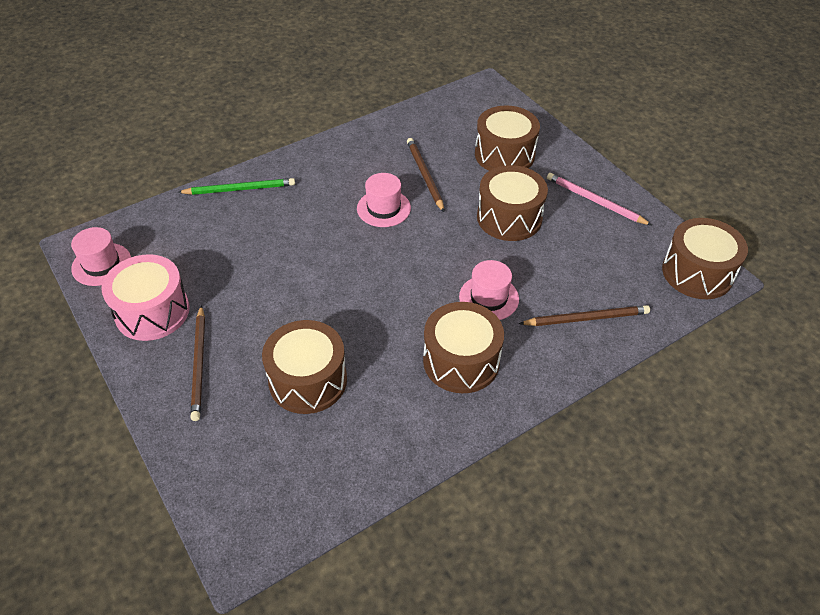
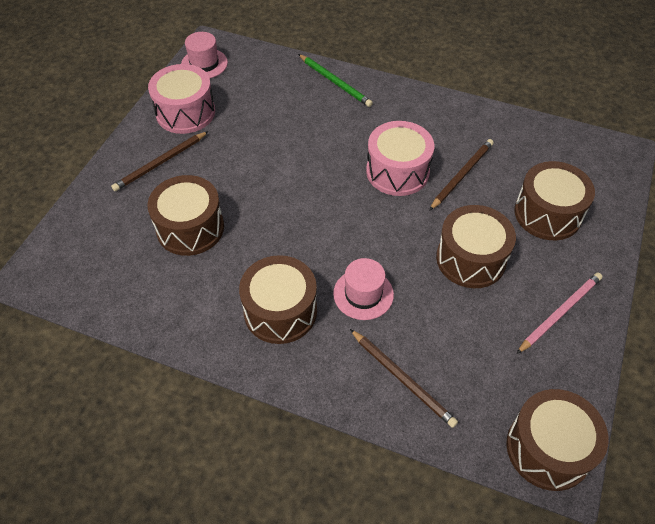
camera: 55 degrees right, 5 degrees up
(383, 208) = (397, 171): pink hat -> pink drum
(595, 201) = (560, 313): pink pencil -> pink pencil turned 45 degrees clockwise

